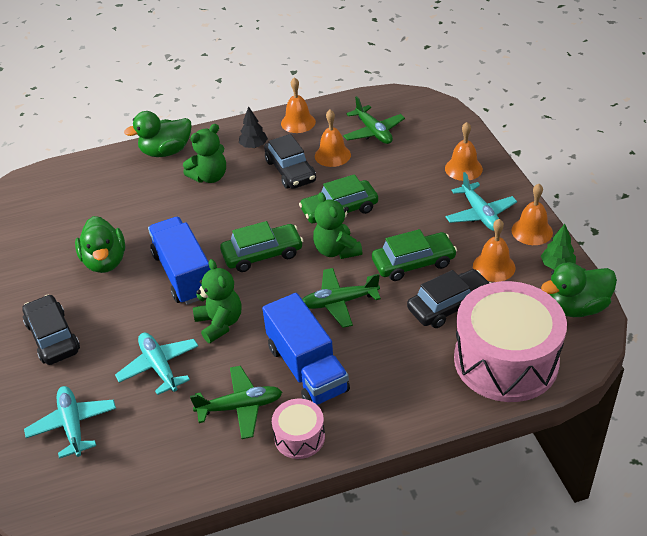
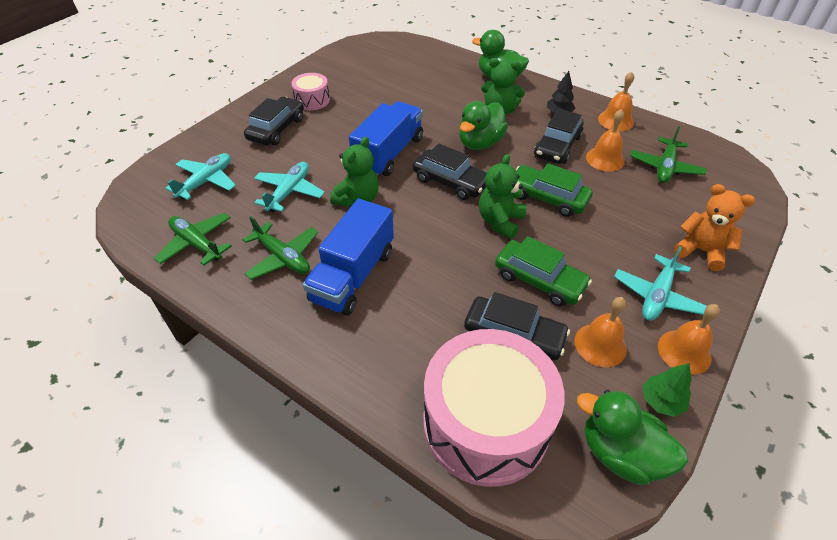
camera: 50 degrees right, 5 degrees up
(105, 261) = (365, 112): green duck -> green duck (480, 143)
(262, 254) = (450, 182): green car -> black car
(299, 437) = (277, 311): pink drum -> pink drum (312, 100)
(339, 302) = (444, 255): green plane -> green plane (197, 244)
(463, 168) = (701, 250): orange bell -> orange teddy bear

